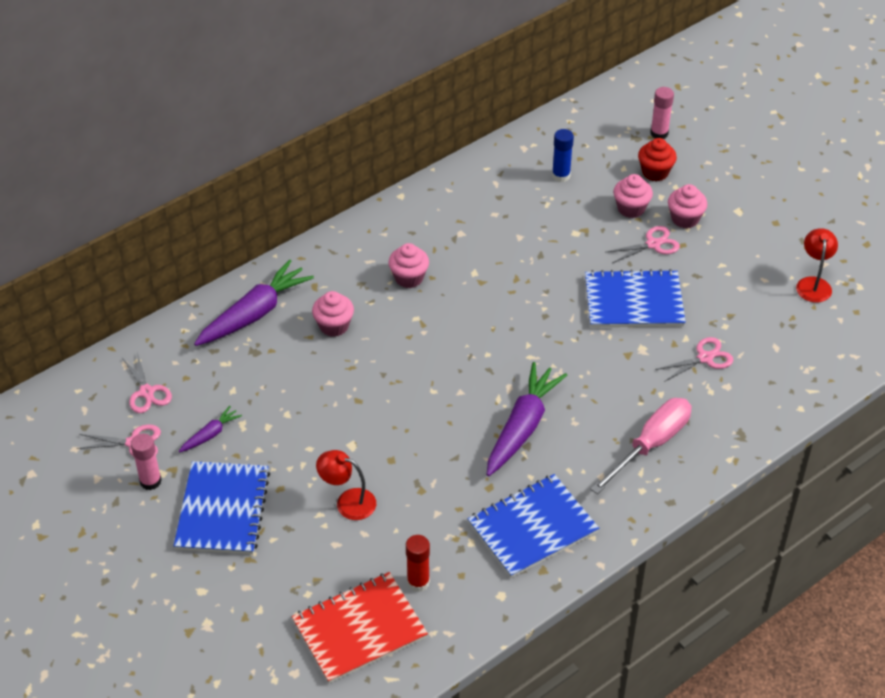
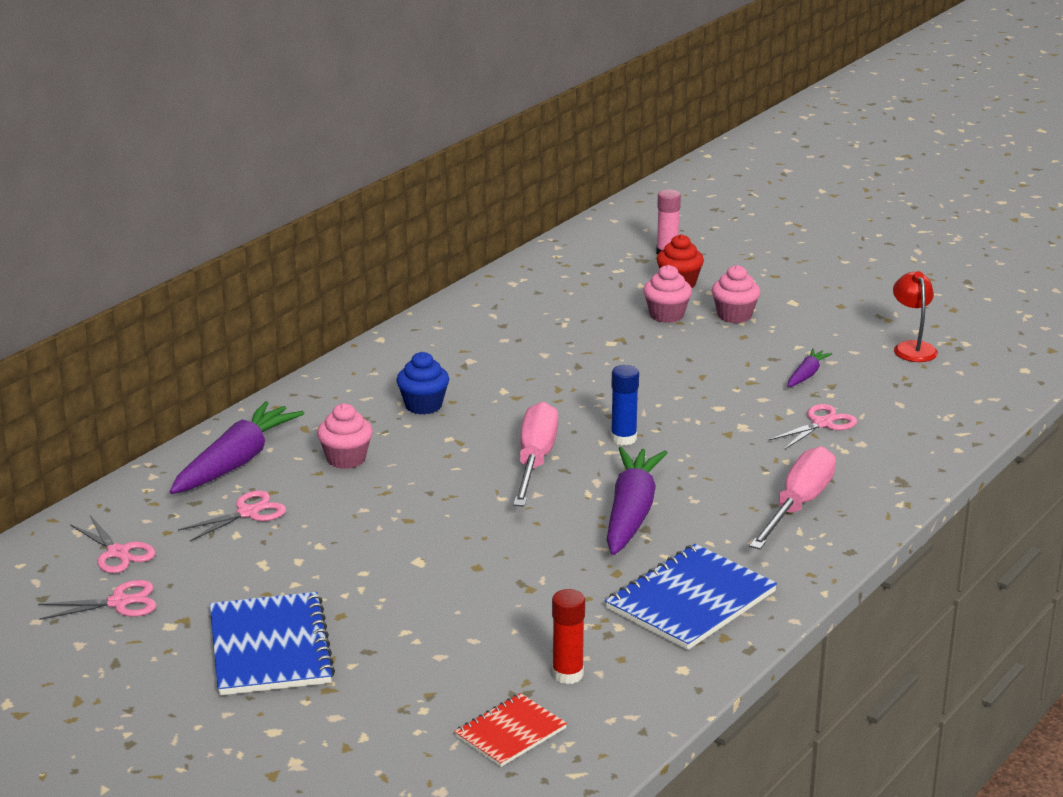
camera: 15 degrees left, 20 degrees down
(150, 481) = (157, 635): pink glue stick -> none
(210, 434) = (223, 579): purple carrot -> purple carrot (806, 375)
(348, 501) = (438, 614): red lamp -> none
(359, 629) = (510, 732): red notebook -> red notebook, size x0.58
(409, 278) = (423, 405): pink cupcake -> blue cupcake
(471, 356) = (535, 461): none -> pink screwdriver
(561, 176) = (569, 299): blue glue stick -> blue glue stick (623, 438)
(634, 301) = (711, 389): blue notebook -> none
(653, 244) = (708, 340): pink scissors -> pink scissors (248, 513)

